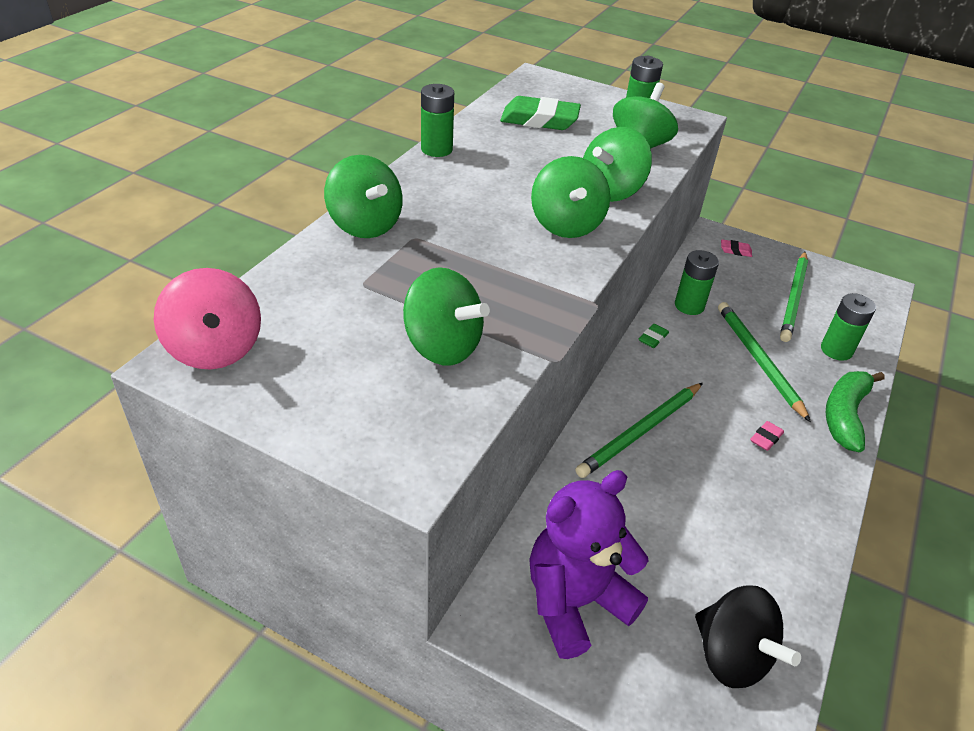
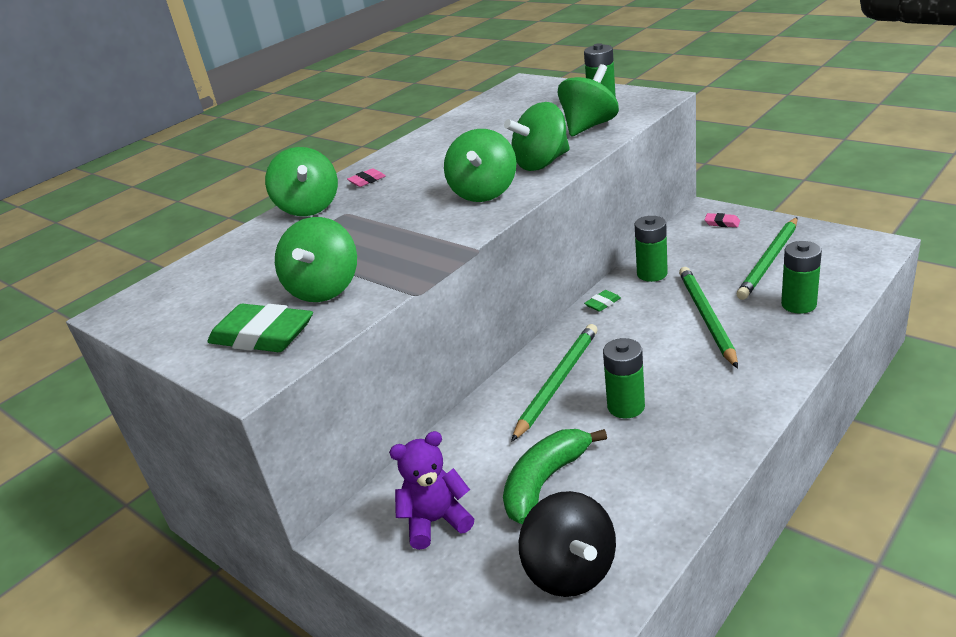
camera: 20 degrees right, 10 degrees down
(215, 349) = (147, 300): pink spinning top -> none
(436, 149) = (400, 147): green battery -> green battery (626, 406)
(442, 346) = (324, 289): green spinning top -> green spinning top turned 45 degrees clockwise
(539, 120) = (506, 115): green eraser -> green eraser (262, 336)
(575, 602) = (436, 521): purple teddy bear -> purple teddy bear, size x0.64
(640, 432) = (557, 382): green pencil -> green pencil turned 150 degrees clockwise
(766, 438) = (686, 385): pink eraser -> pink eraser (367, 180)
(844, 415) = (783, 362): green banana -> green banana (545, 481)

